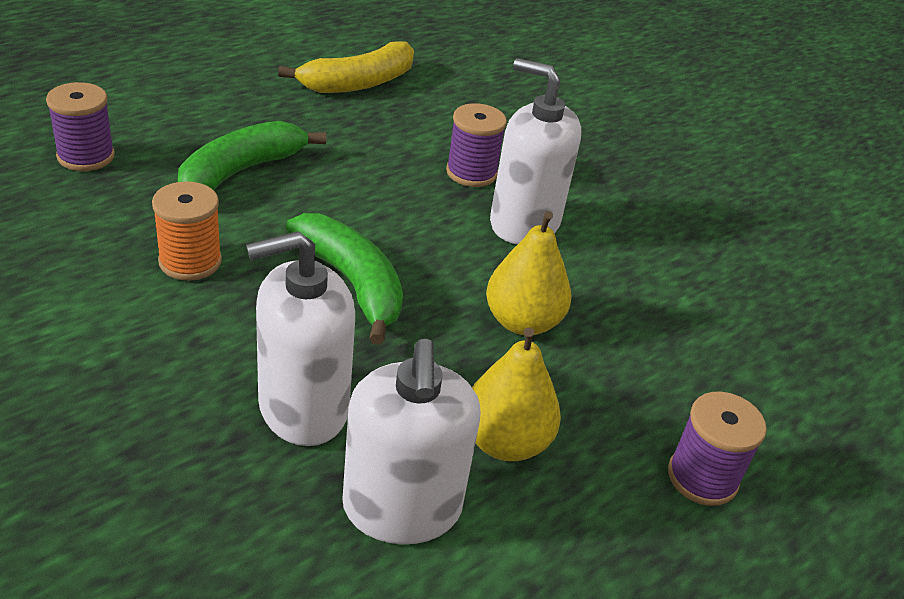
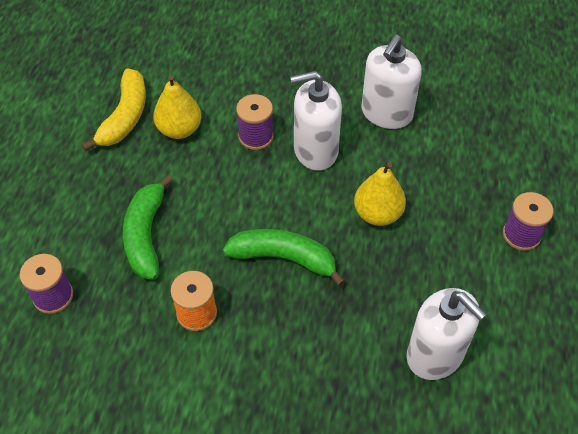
camera: 35 degrees left, 15 degrees up
(303, 408) = (344, 345): white soap dispenser -> white soap dispenser (386, 113)
(505, 442) = (437, 286): yellow pear -> yellow pear (179, 129)

